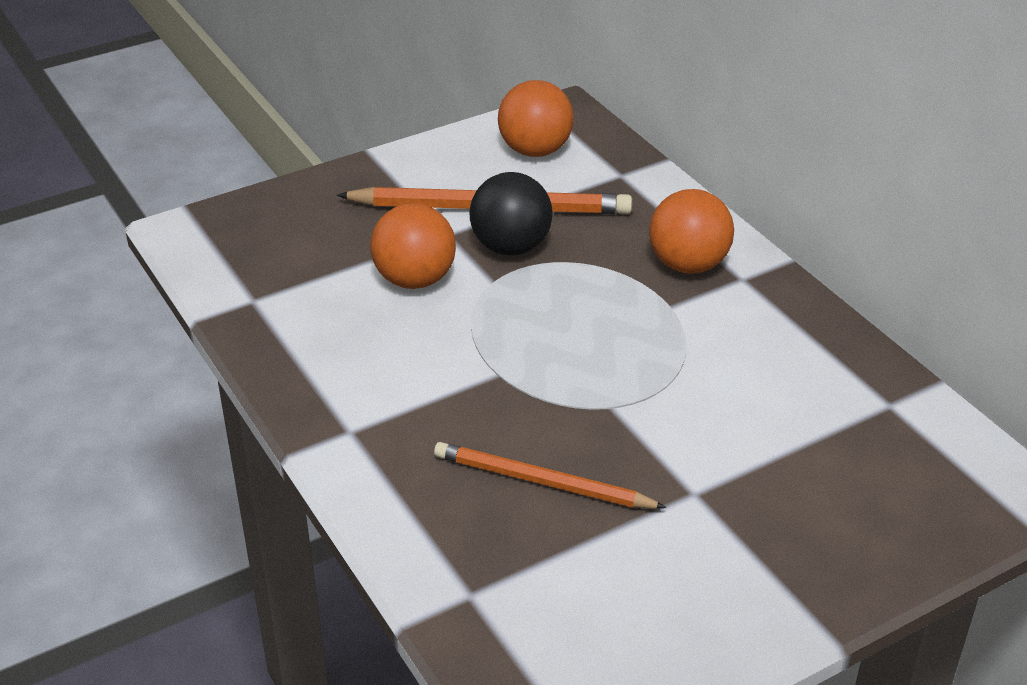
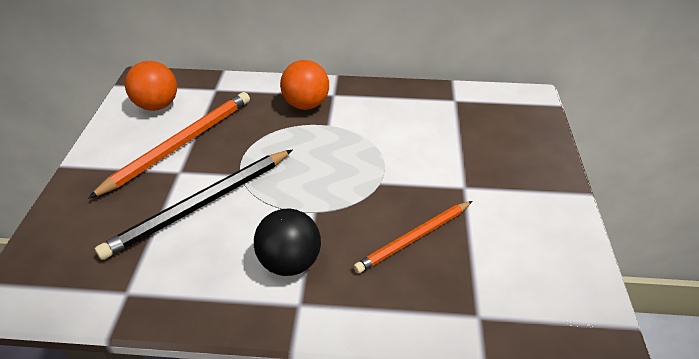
camera: 55 degrees left, 5 degrees up
(414, 279) = (201, 205): orange ball -> black pencil
(511, 247) = (221, 154): black ball -> black ball (290, 261)

